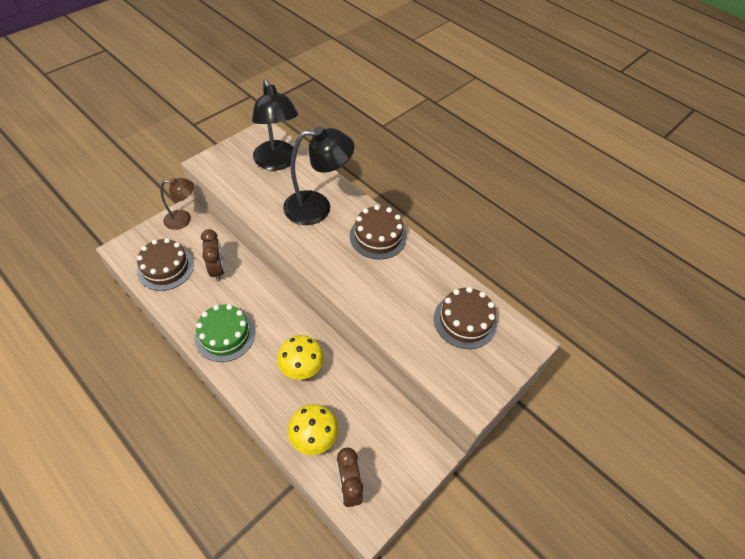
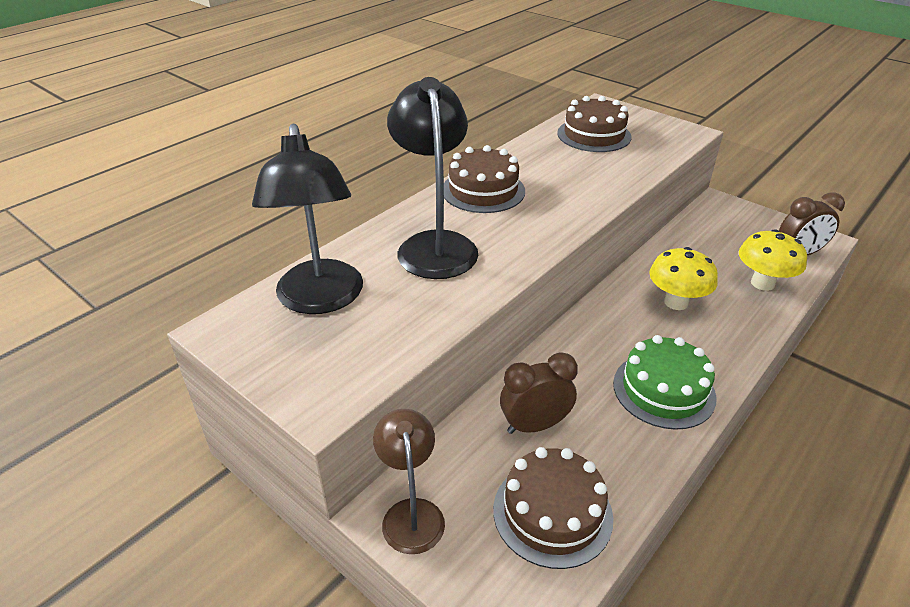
camera: 90 degrees left, 15 degrees down
(277, 162) = (320, 300): black lamp -> black lamp turned 105 degrees clockwise

